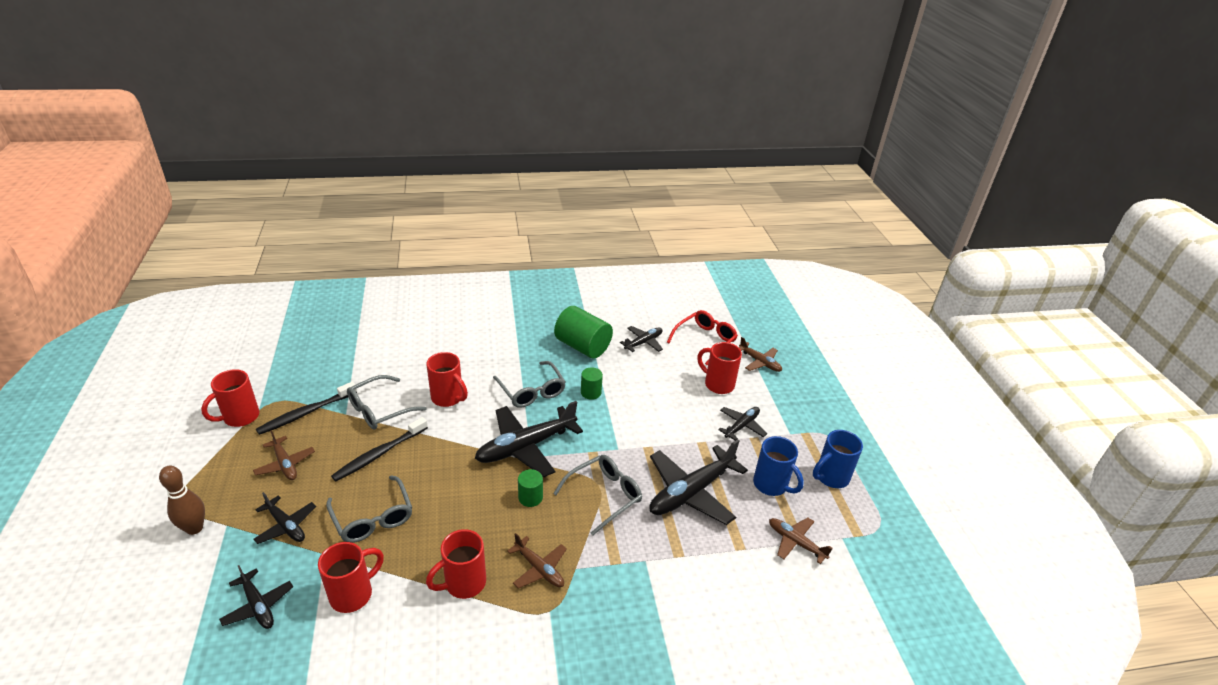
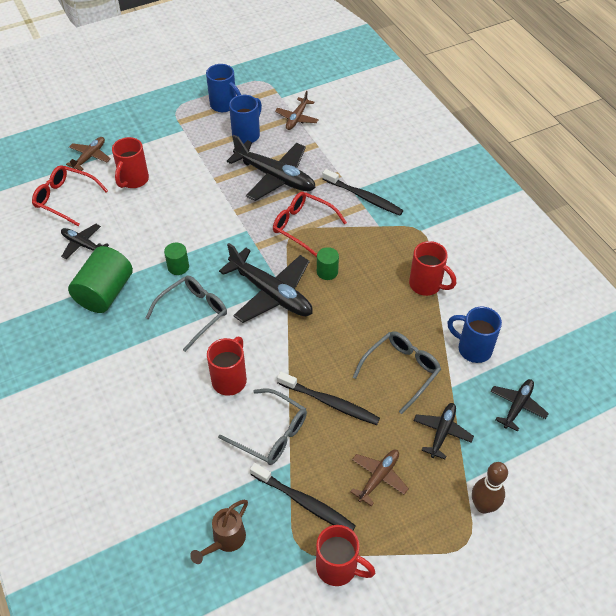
camera: 105 degrees left, 15 degrees up
(315, 366) = (225, 541): none -> brown watering can
(353, 594) = (473, 348): red mug -> blue mug
(539, 569) = (390, 245): brown plane -> none
(603, 496) = (303, 227): grey glasses -> red glasses
(629, 568) = (363, 197): none -> black toothbrush
(741, 426) = (185, 158): black plane -> none

